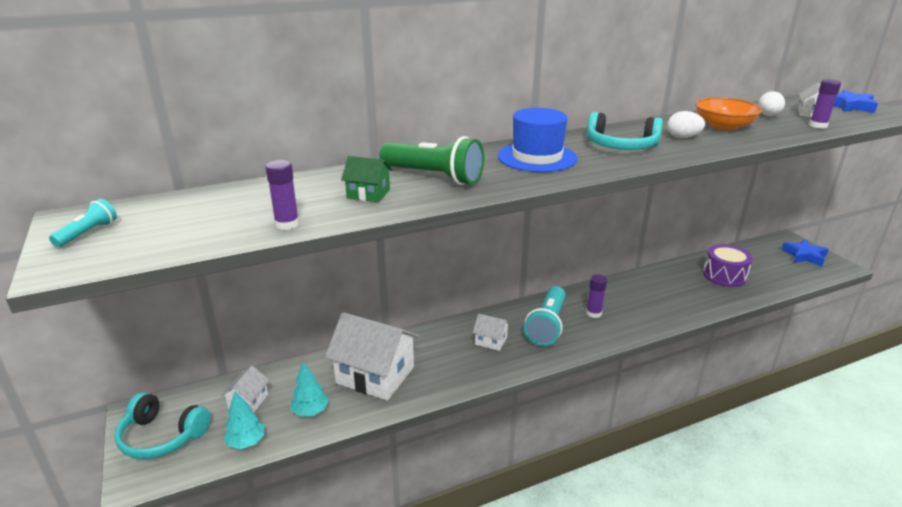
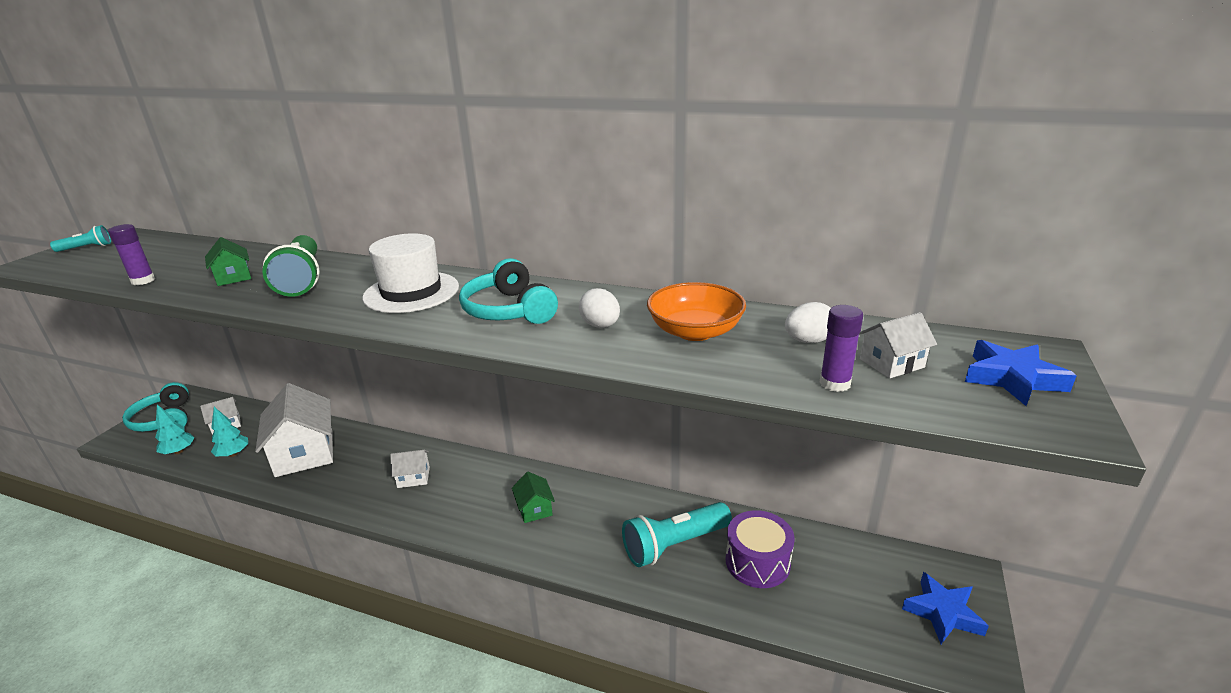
camera: 45 degrees right, 0 degrees up
(491, 341) = (413, 477): white house -> white house turned 75 degrees counterclockwise
(537, 157) = (411, 292): blue hat -> white hat
(547, 325) = (476, 493): turquoise flashlight -> turquoise flashlight (674, 545)
(594, 313) = (534, 509): purple glue stick -> green house

